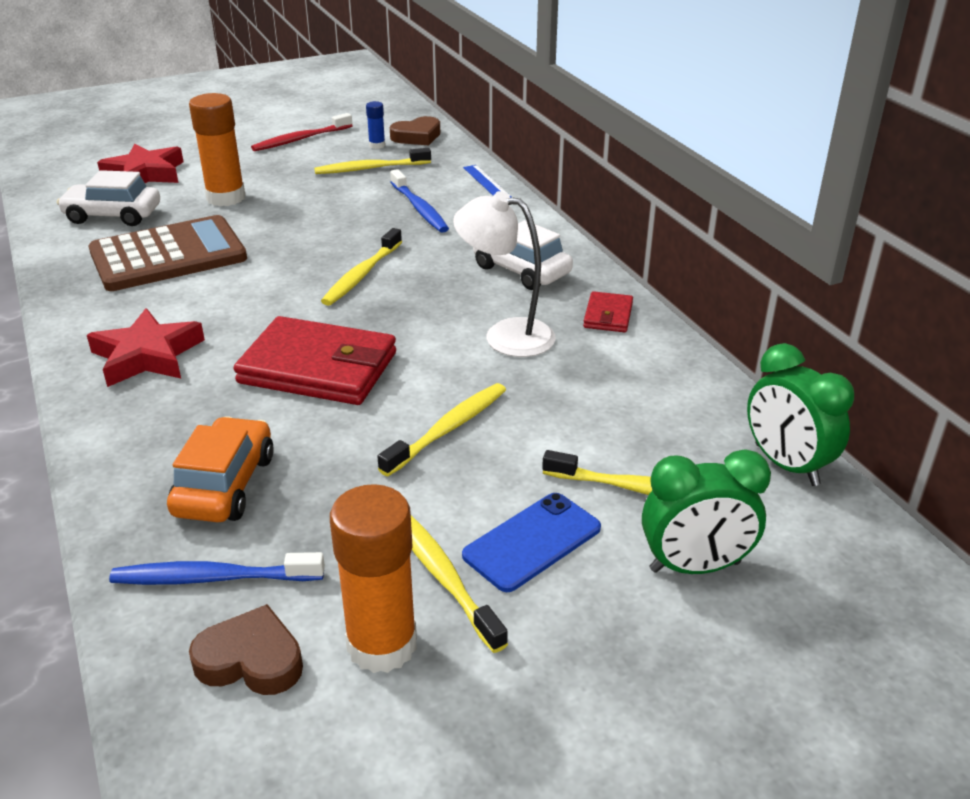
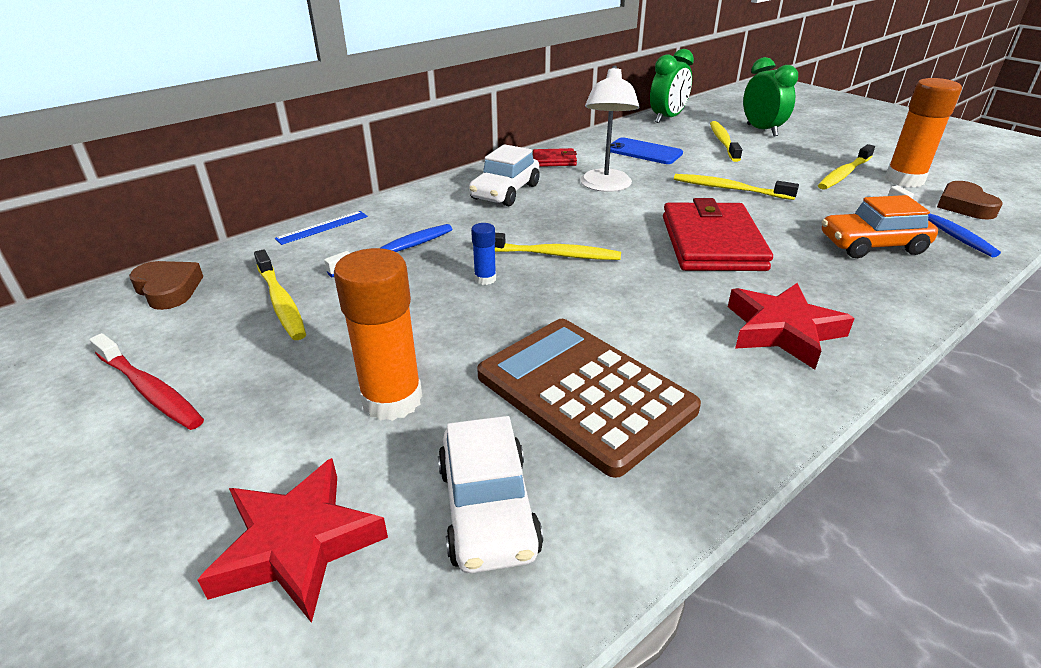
camera: 105 degrees left, 0 degrees up
(377, 145) = (195, 313): blue glue stick -> blue glue stick (485, 279)
(532, 541) = (792, 159): blue phone -> blue phone (644, 152)

